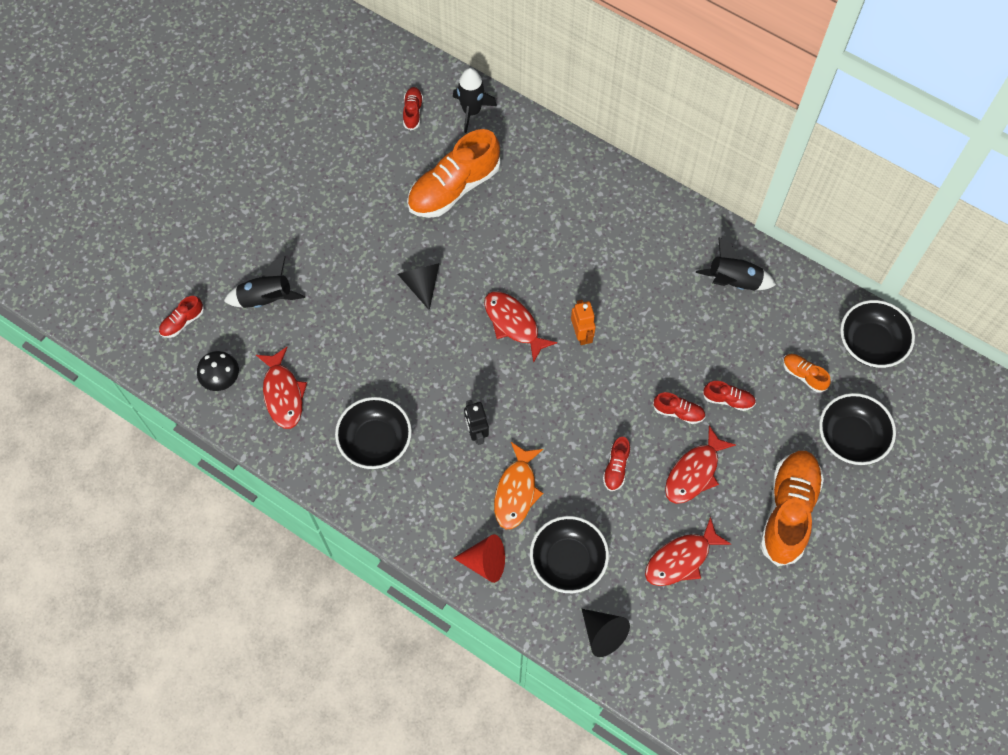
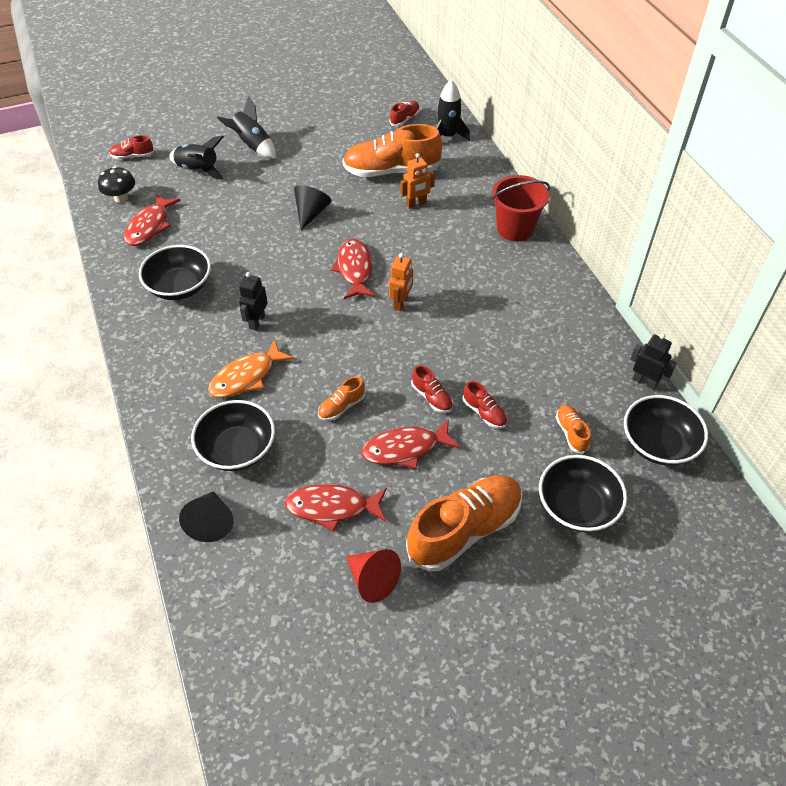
camera: 35 degrees right, 15 degrees down
(485, 562) = (173, 410): red cone -> red cone (372, 580)
(508, 214) = (416, 204): none -> orange robot
(615, 191) = (515, 229): none -> red bucket
(616, 468) = (341, 407): red shoe -> orange shoe
(733, 281) = (564, 333): black rocket -> black rocket (252, 146)
(824, 290) = (644, 382): none -> black robot

